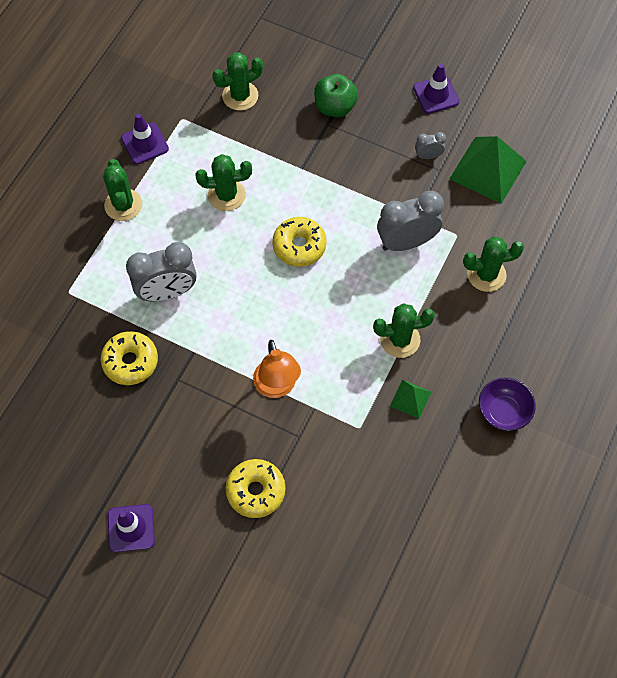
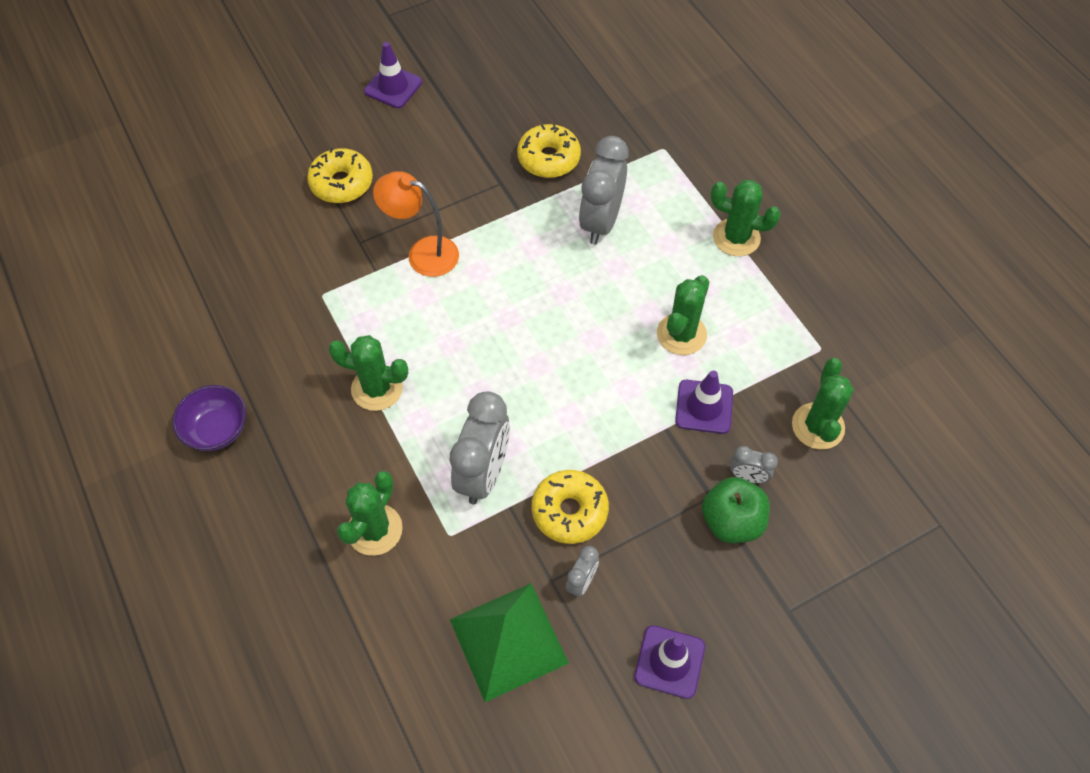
camera: 125 degrees right, 5 degrees down
(145, 143) = (807, 296): purple traffic cone -> purple traffic cone (704, 407)
(299, 246) = (563, 364): yellow donut -> yellow donut (569, 511)
(300, 113) = (748, 476): none -> grey clock
(400, 339) = (377, 388): green cactus -> green cactus turned 75 degrees clockwise
(410, 399) = (308, 356): green pyramid -> none

